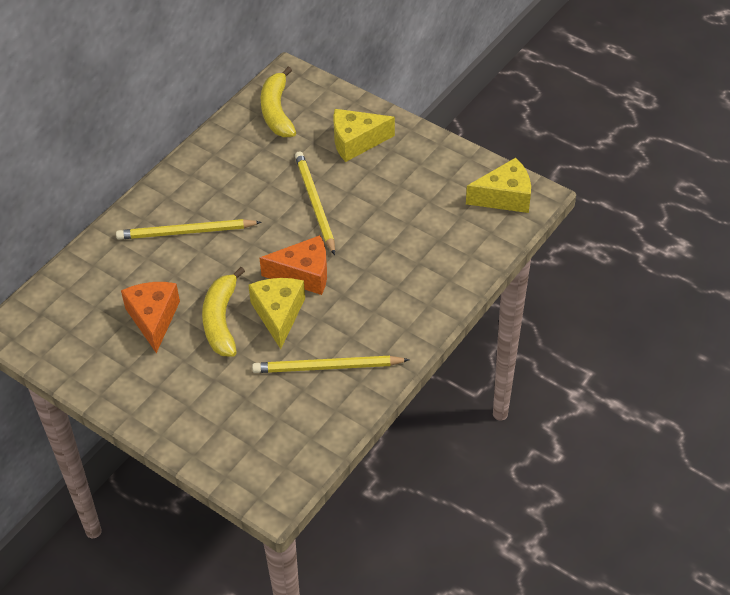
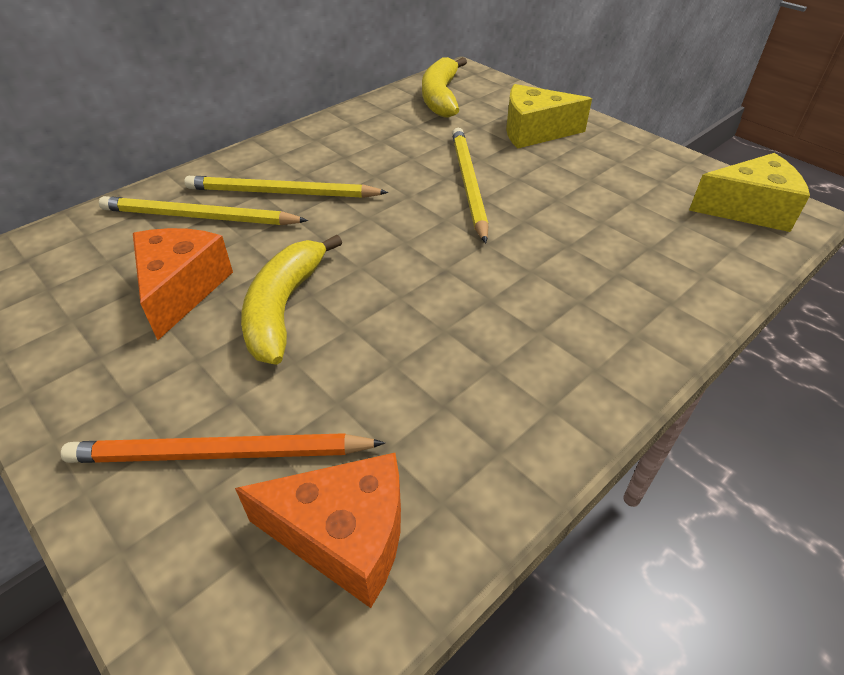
camera: 10 degrees right, 5 degrees down
(220, 406) = (220, 454): none -> orange pencil
(278, 314) = (378, 313): yellow cheese -> none
(303, 274) = (433, 263): orange cheese -> orange cheese (344, 536)
(327, 367) = (441, 413): yellow pencil -> yellow pencil (199, 217)

